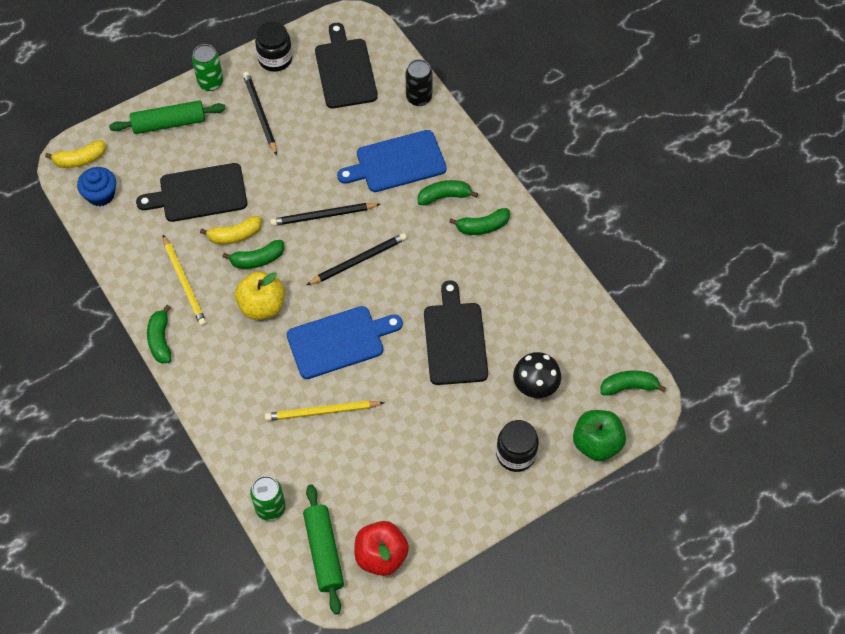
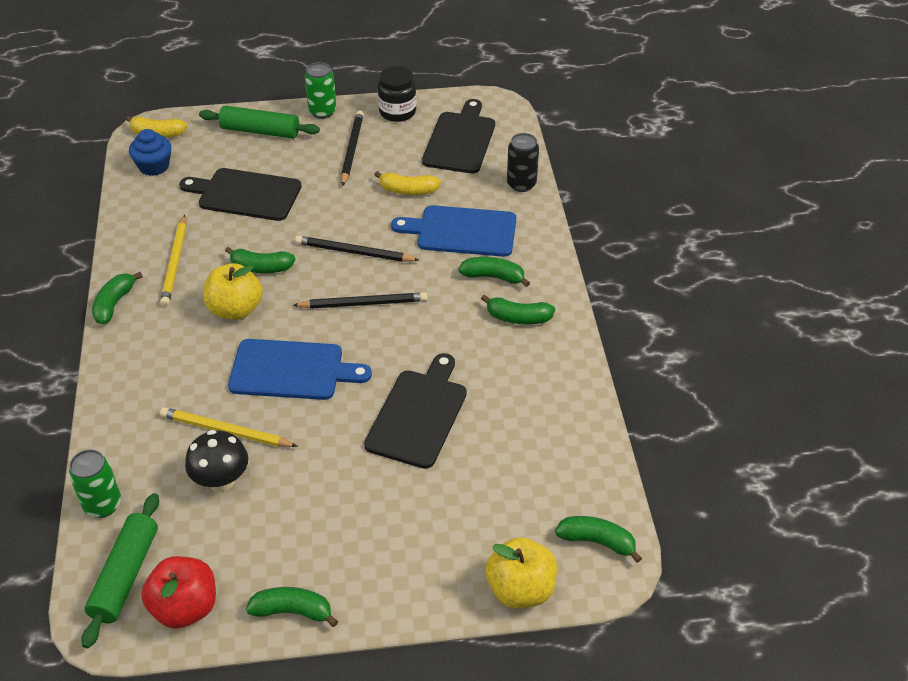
camera: 25 degrees right, 15 degrees down
(235, 235) = (254, 240): yellow banana -> yellow banana (408, 190)
(455, 525) = (292, 611): none -> green banana
(516, 454) = (414, 561): black jar -> none
(535, 386) = (482, 497): black mushroom -> black mushroom (221, 480)
(596, 443) = (520, 589): green apple -> yellow apple

